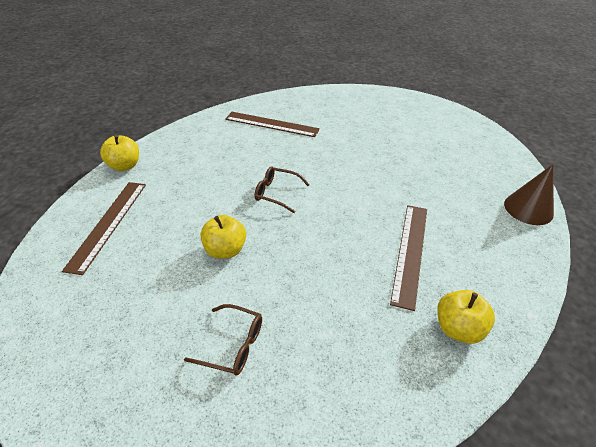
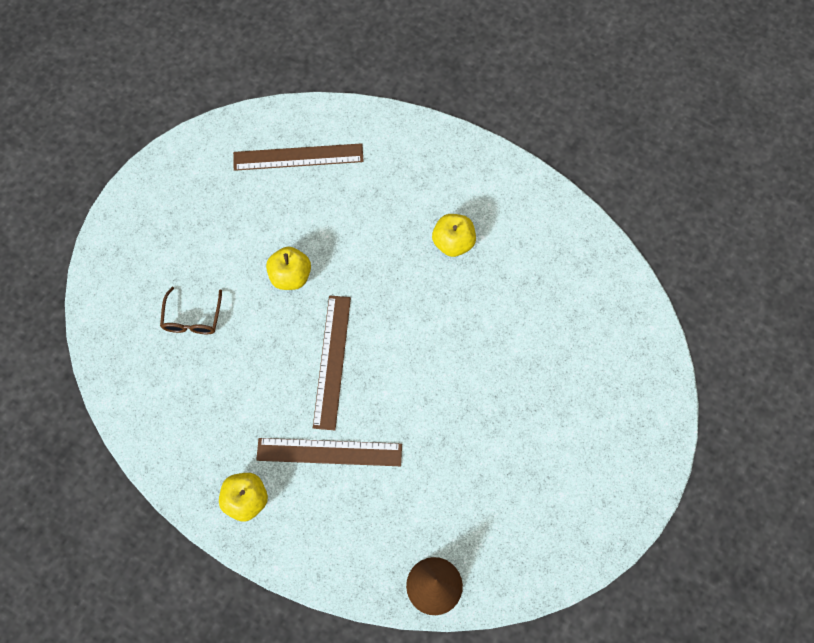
camera: 75 degrees right, 25 degrees up
(125, 166) = (389, 125): yellow apple -> yellow apple (453, 242)
(271, 124) = (525, 252): brown ruler -> brown ruler (332, 361)
(276, 193) = (386, 298): brown glasses -> none

